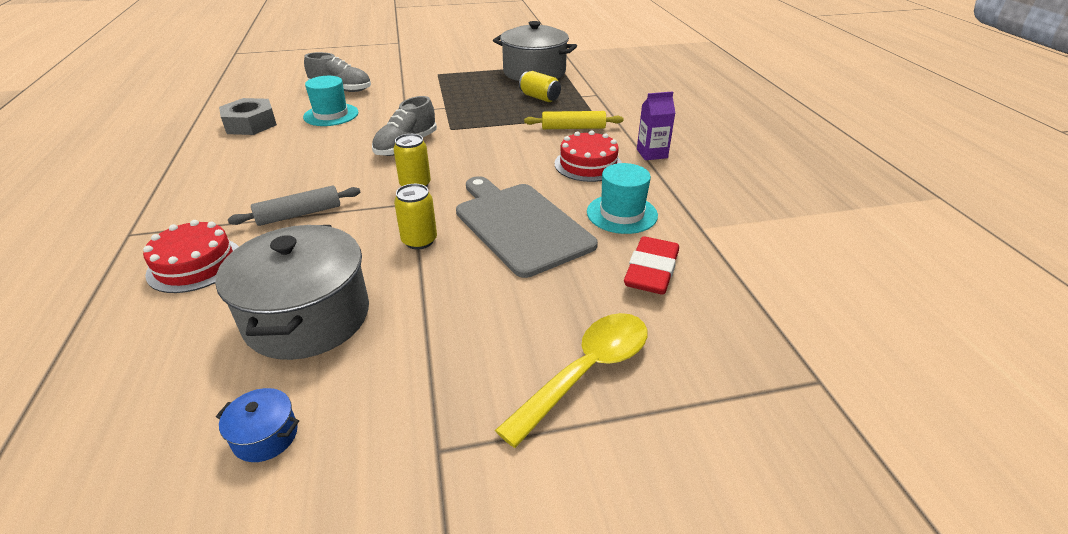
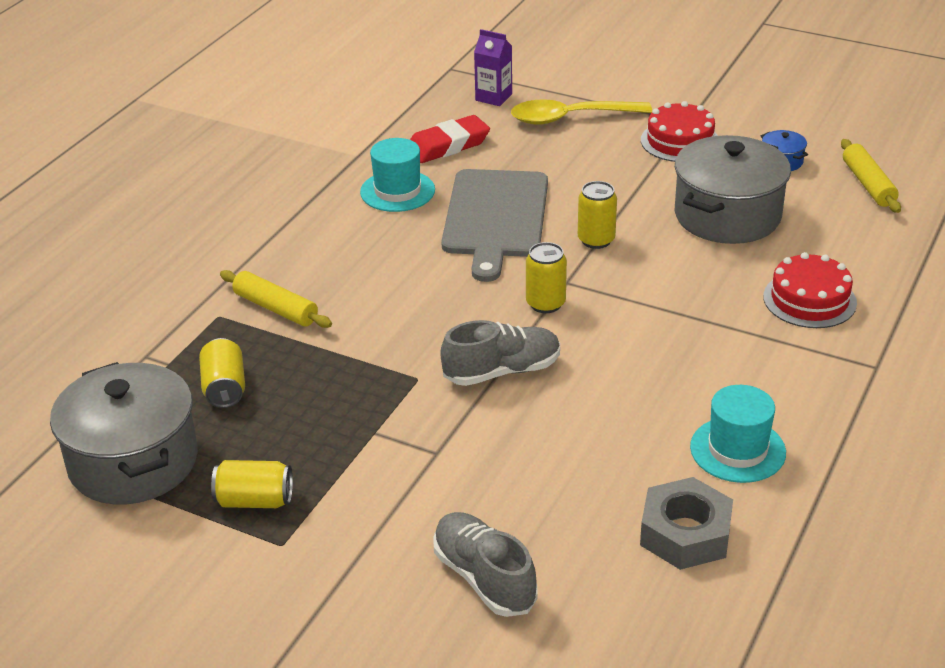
camera: 140 degrees left, 0 degrees up
(124, 453) = (868, 184): none -> yellow rolling pin
(299, 214) = (690, 317): grey rolling pin -> none
(331, 115) = (550, 498): turquoise hat -> turquoise hat (737, 450)
(466, 78) = (255, 501): none -> yellow can
(588, 164) = (343, 251): red cake -> red cake (680, 141)
(652, 153) = (261, 235): purple carton -> purple carton (493, 97)

